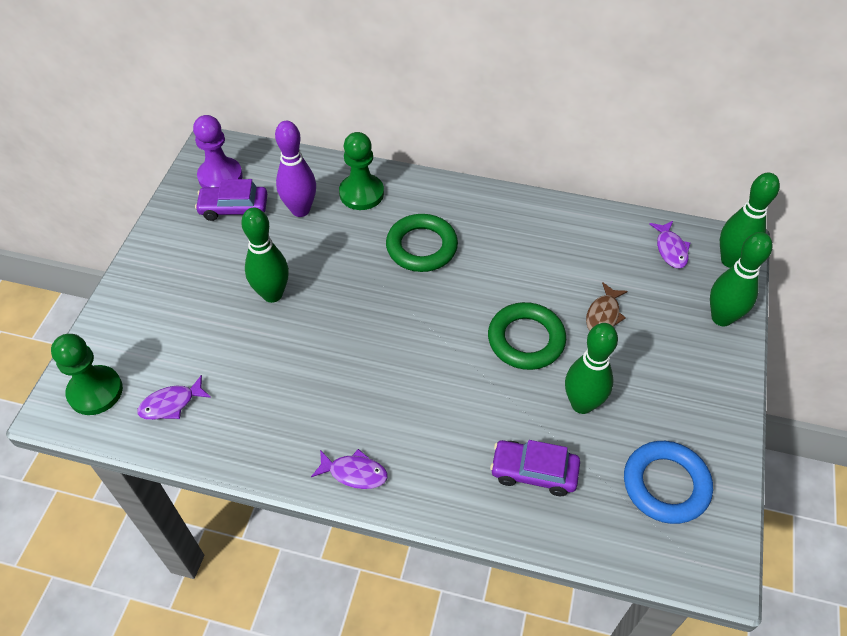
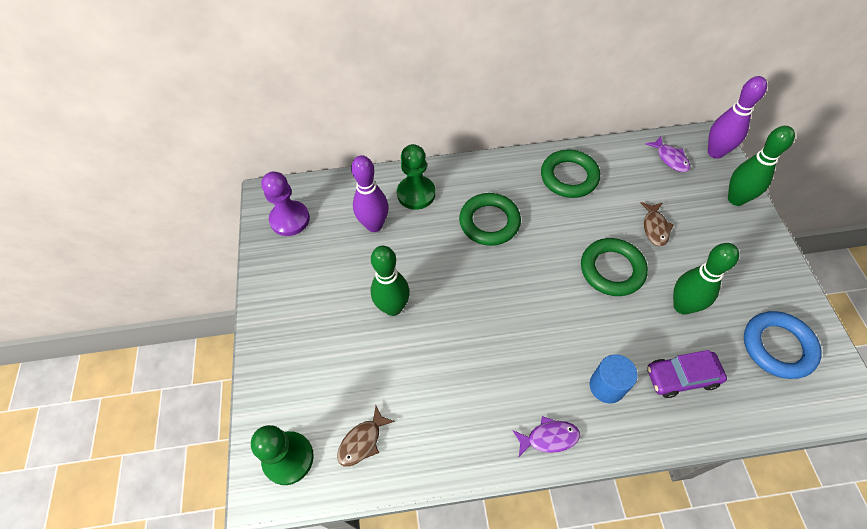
camera: 20 degrees left, 5 degrees up
(171, 404) = (362, 441): purple fish -> brown fish
(234, 208) = (317, 243): purple car -> none
(446, 449) = (607, 386): none -> blue cylinder
(538, 230) = (569, 177): none -> green ring
(730, 260) = (715, 152): green bowling pin -> purple bowling pin

